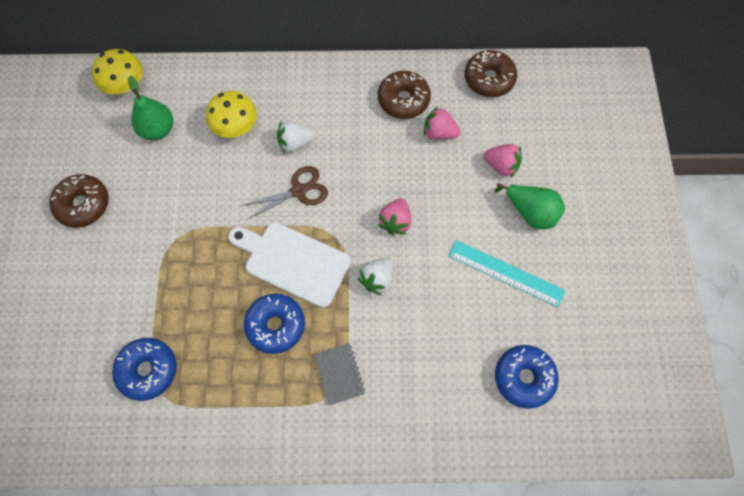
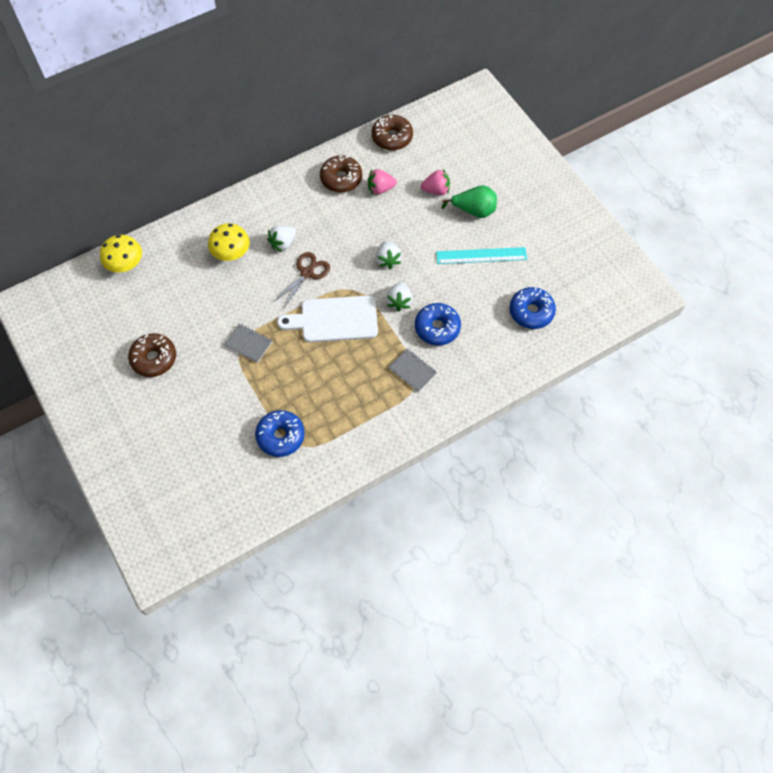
camera: 30 degrees left, 5 degrees down
(158, 130) = (173, 282): green pear -> none
(185, 240) = (248, 344): none -> grey notebook
(276, 325) = (350, 364): blue donut -> blue donut (437, 328)
(395, 222) = (388, 260): pink strawberry -> white strawberry

